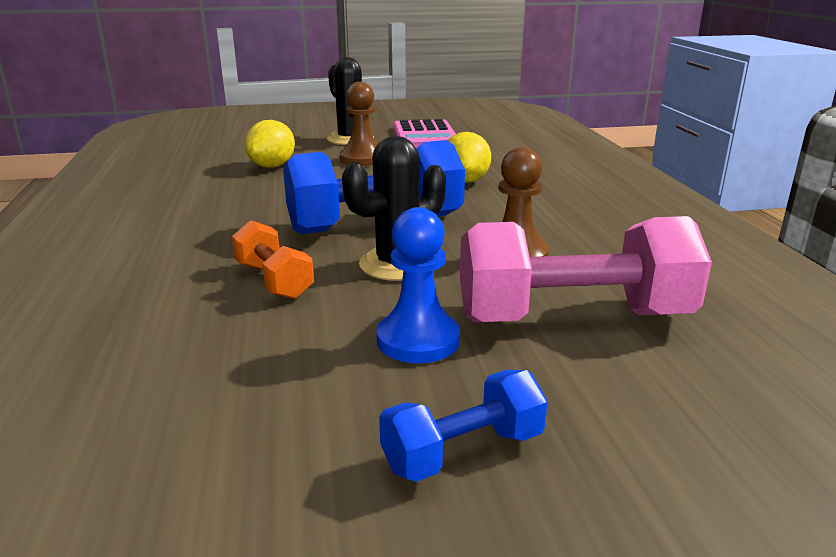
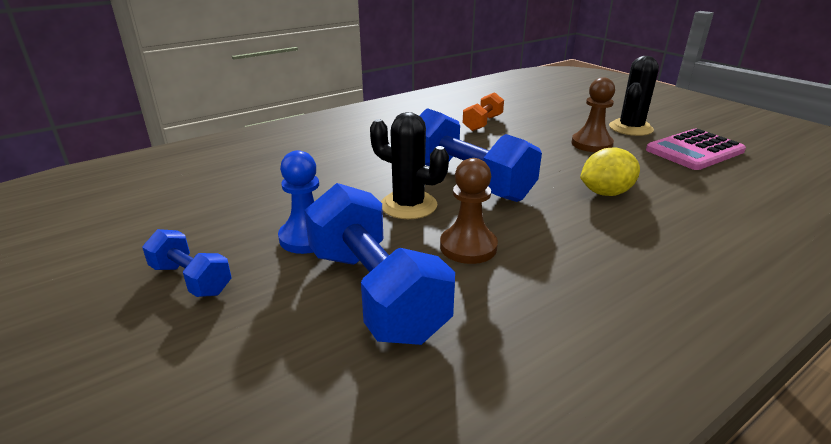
camera: 65 degrees right, 5 degrees up
(272, 166) = (530, 123): yellow lemon -> none
(273, 281) = (354, 176): orange dumbbell -> orange dumbbell (482, 123)
(573, 318) = (375, 293): pink dumbbell -> blue dumbbell

